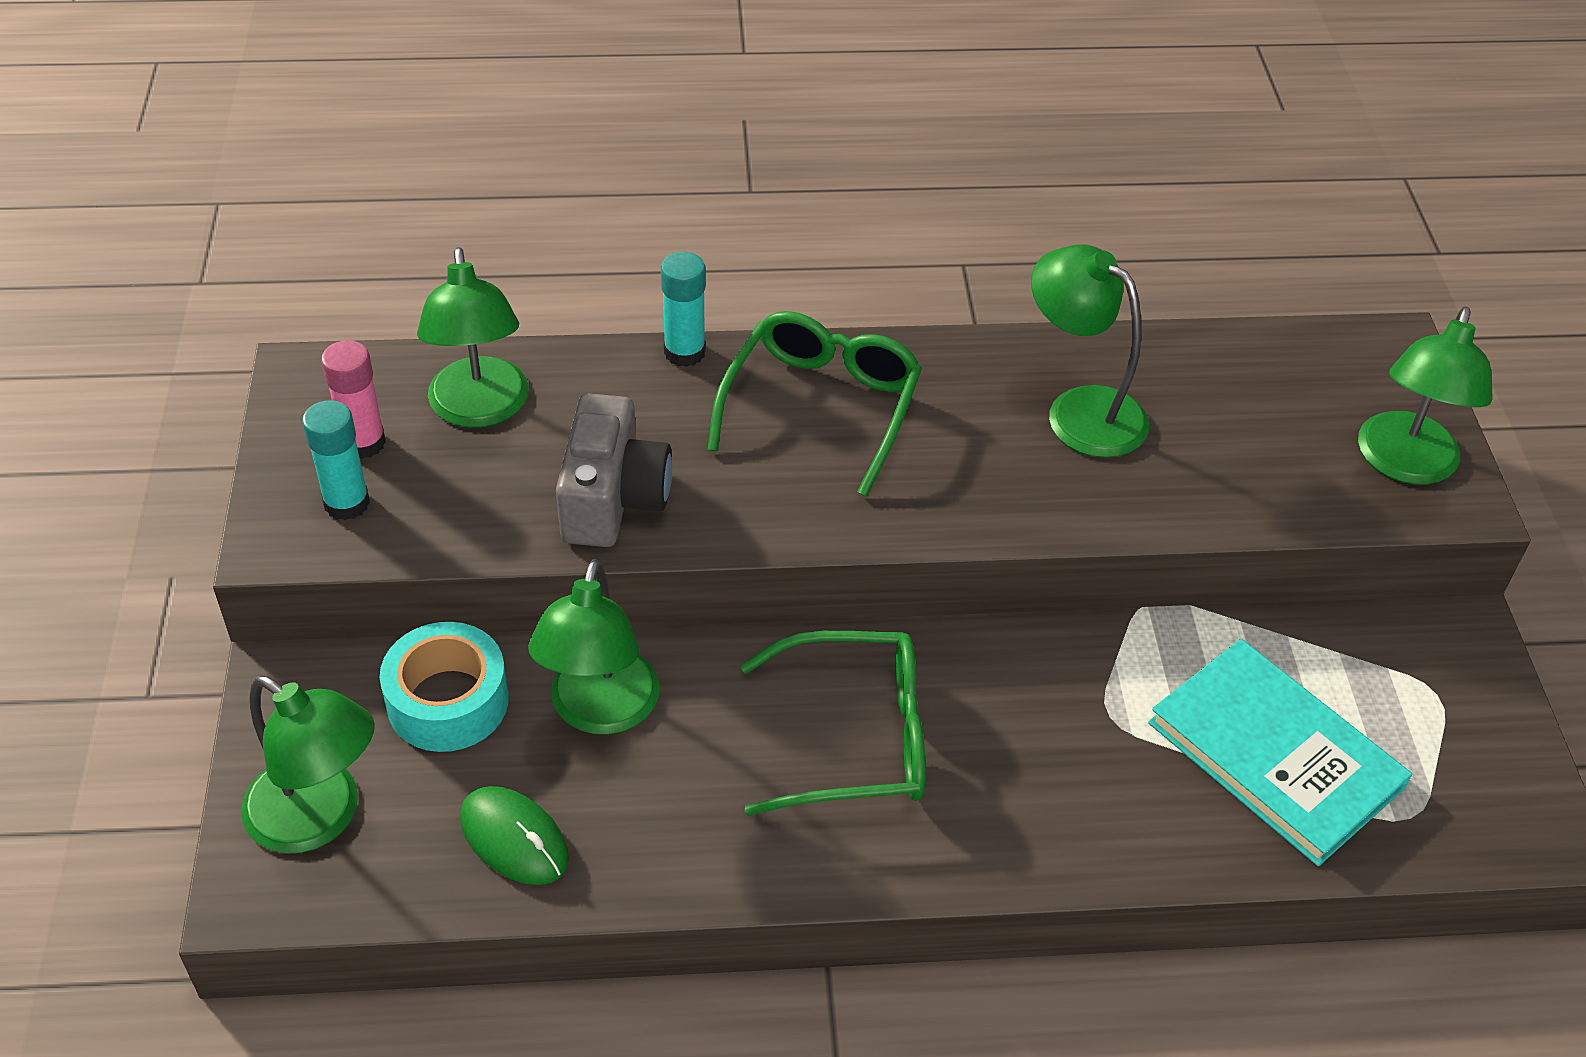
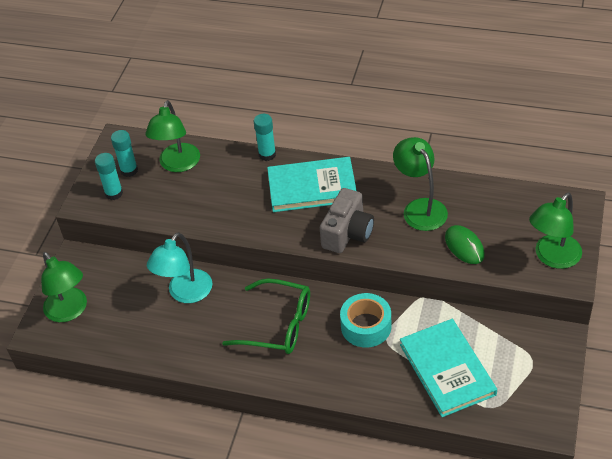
camera: 25 degrees right, 0 degrees up
(363, 443) = (129, 170): pink glue stick -> turquoise glue stick
(448, 701) = (131, 278): turquoise tape -> turquoise tape (366, 326)
(514, 838) = (135, 334): green mouse -> green mouse (464, 246)
(600, 711) = (185, 293): green lamp -> turquoise lamp
(613, 498) = (213, 210): grey camera -> grey camera (347, 233)
(821, 407) = (312, 187): green glasses -> turquoise book

